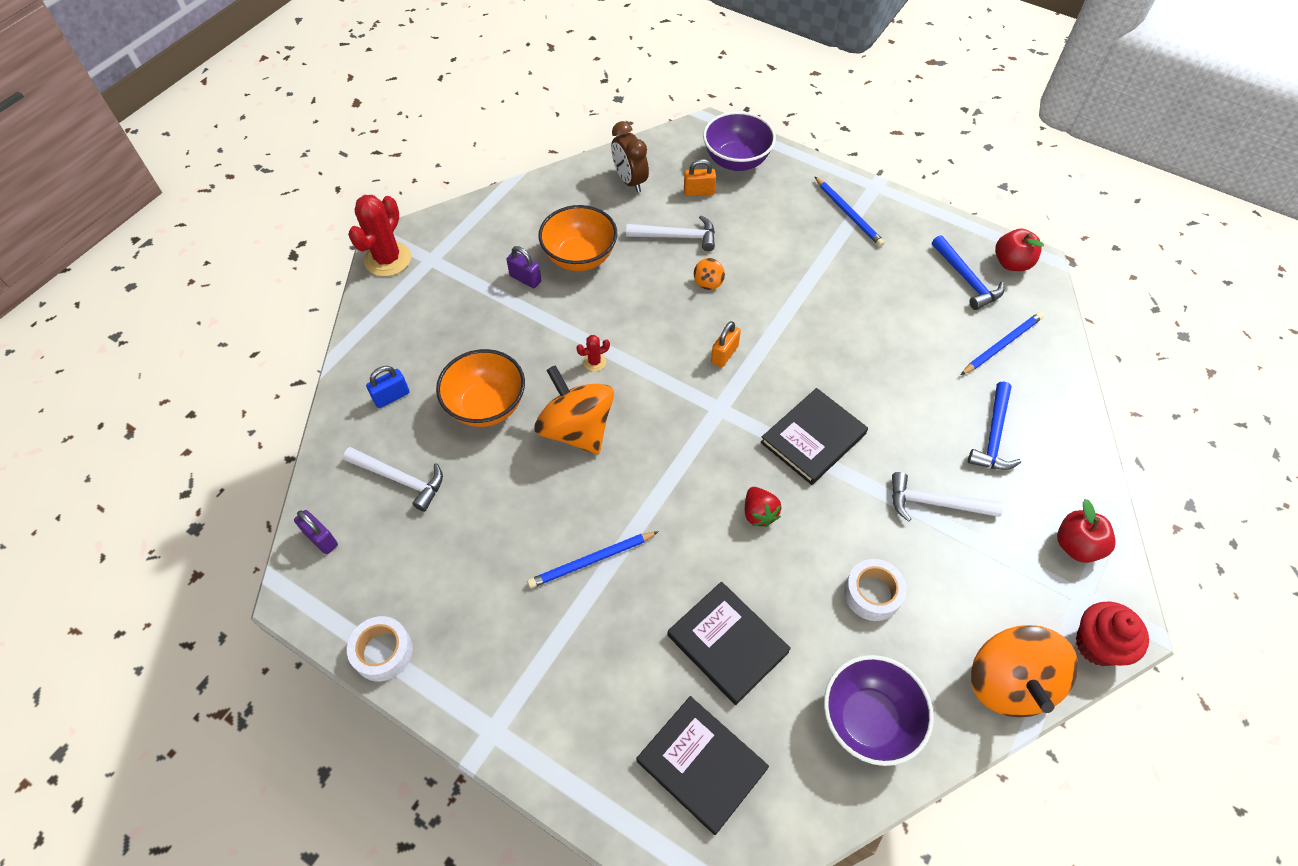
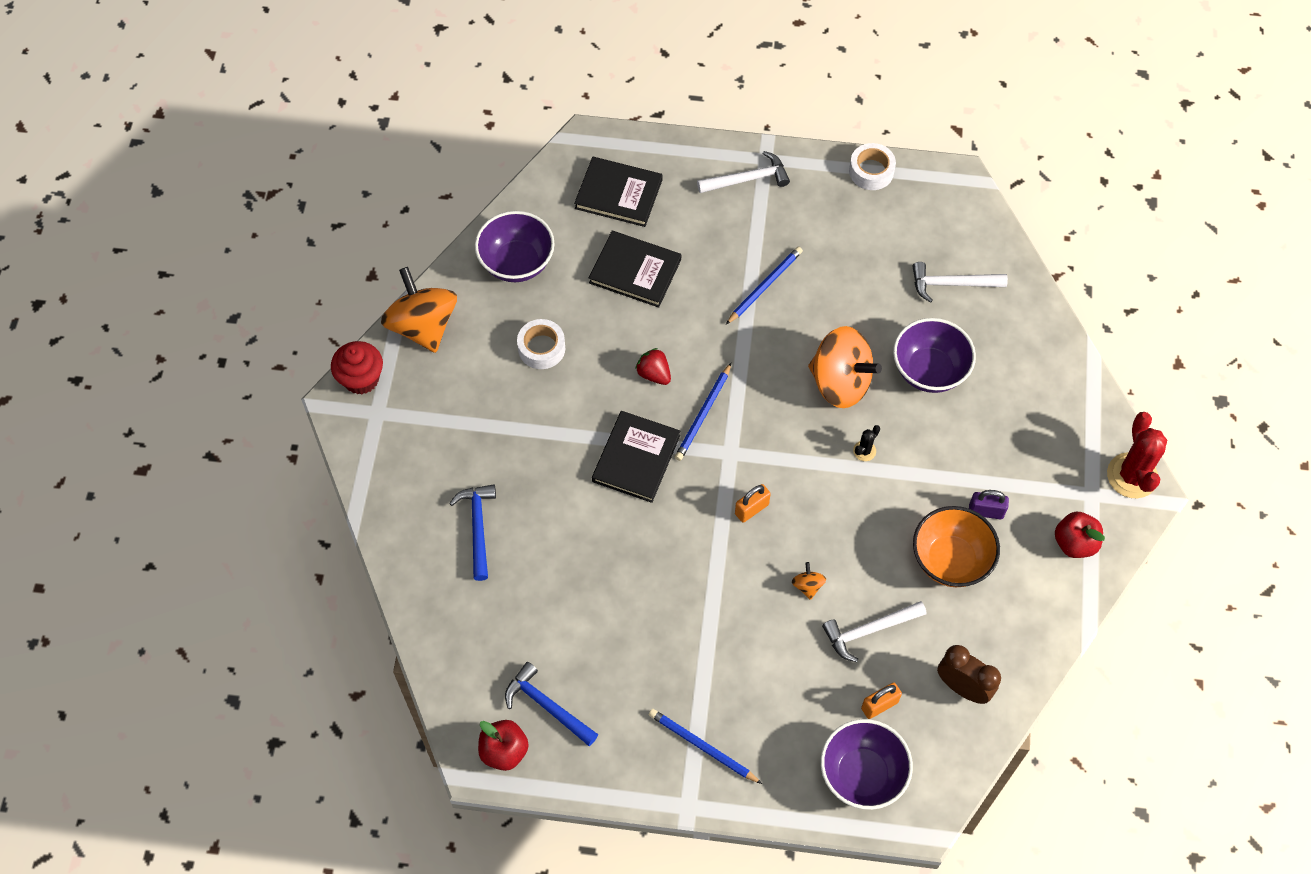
camera: 155 degrees right, 5 degrees up
(321, 539) = (974, 220): purple padlock -> none
(391, 396) = (1014, 345): blue padlock -> none
(486, 406) = (929, 371): orange bowl -> purple bowl
(594, 362) = (864, 451): red cactus -> black cactus
(724, 354) = (751, 509): orange padlock -> orange padlock turned 45 degrees clockwise
(935, 503) = (513, 442): white hammer -> white hammer (748, 179)
(1001, 345) = (492, 634): blue pencil -> blue pencil (703, 414)
(1076, 545) = (388, 452): red apple -> red apple (1074, 543)

